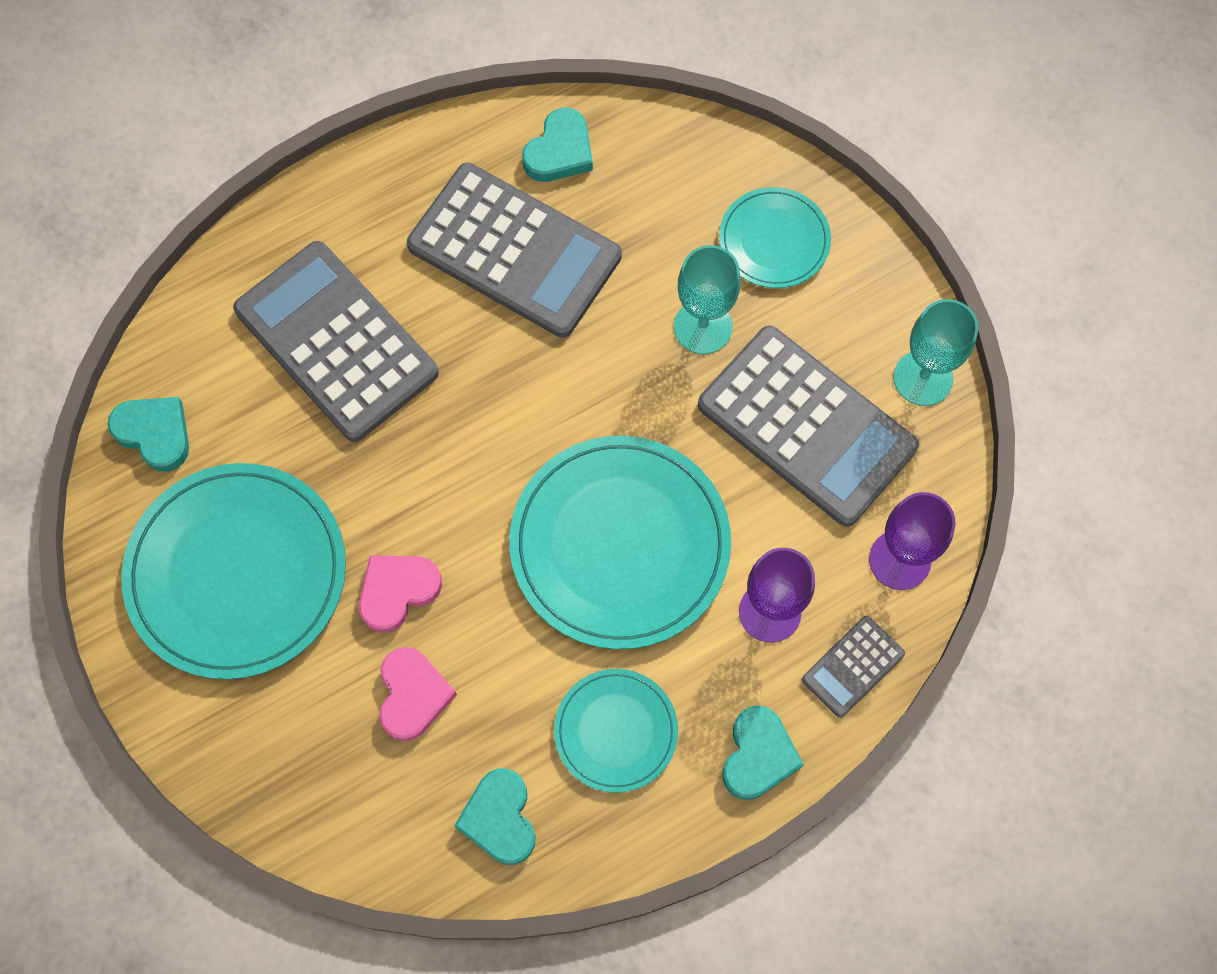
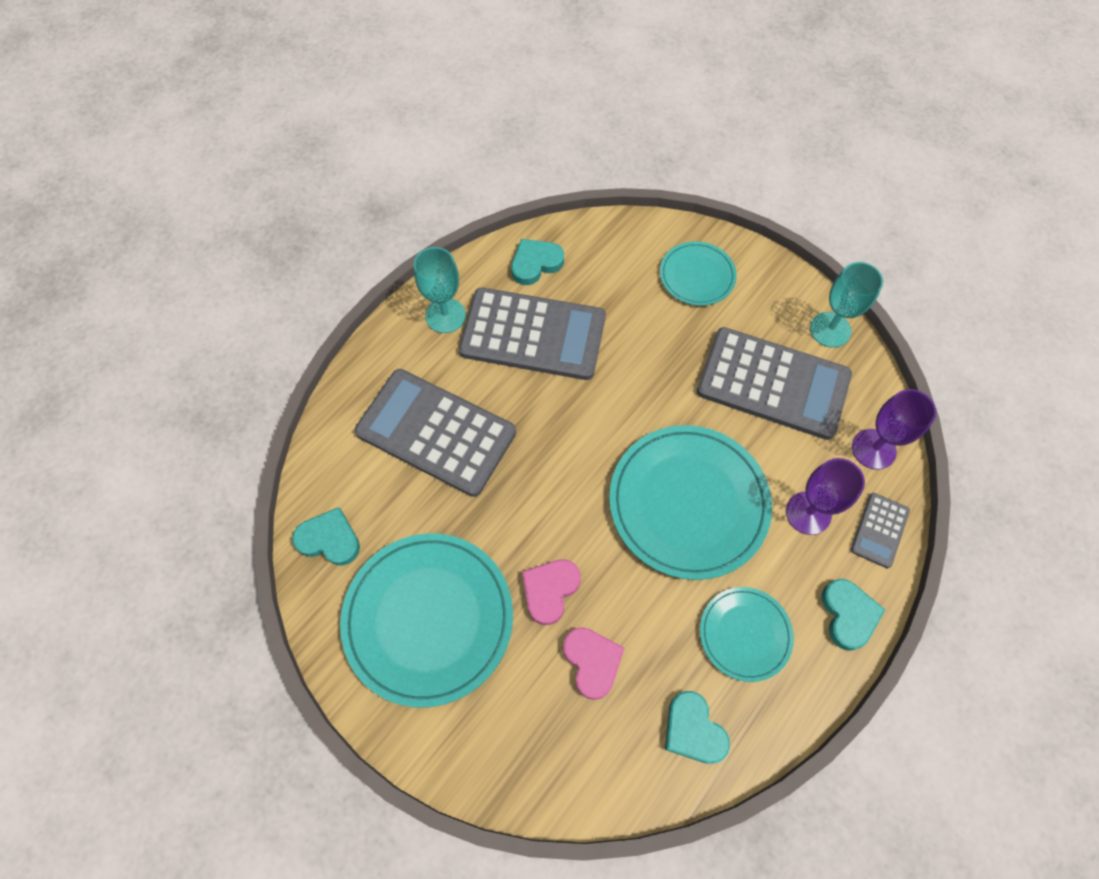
camera: 20 degrees left, 5 degrees down
(560, 151) = (535, 263): turquoise heart -> turquoise heart turned 135 degrees counterclockwise
(703, 327) = (677, 343): turquoise goblet -> turquoise goblet (445, 315)

